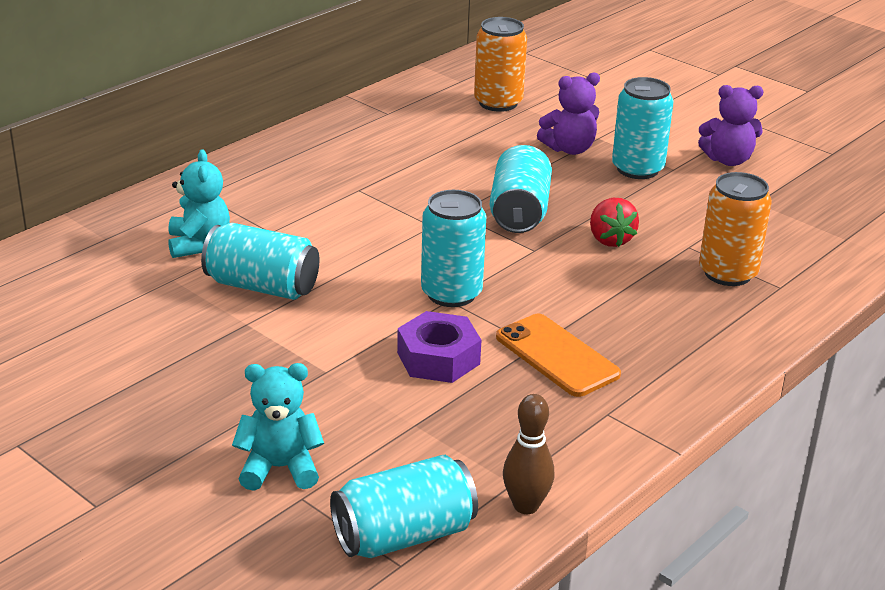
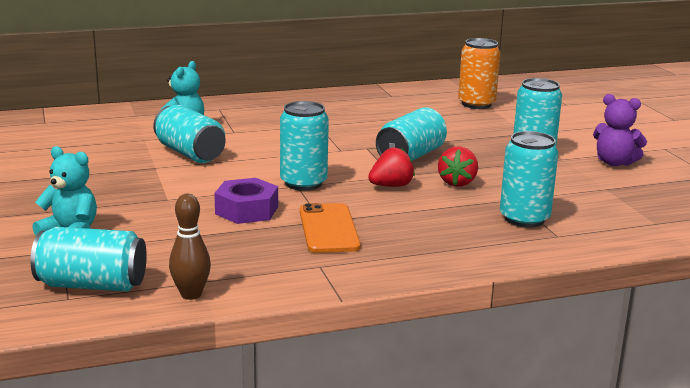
camera: 30 degrees right, 10 degrees down
(549, 267) = (391, 186): none -> red strawberry
(569, 149) = (495, 134): purple teddy bear -> none
(727, 273) = (524, 219): orange can -> turquoise can

